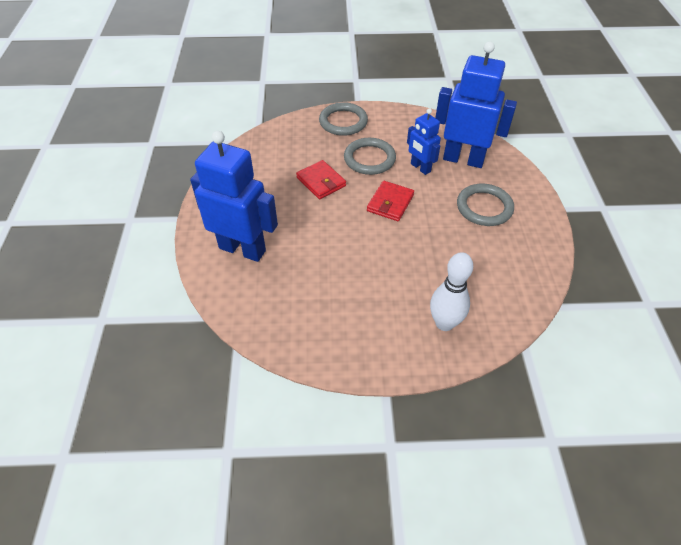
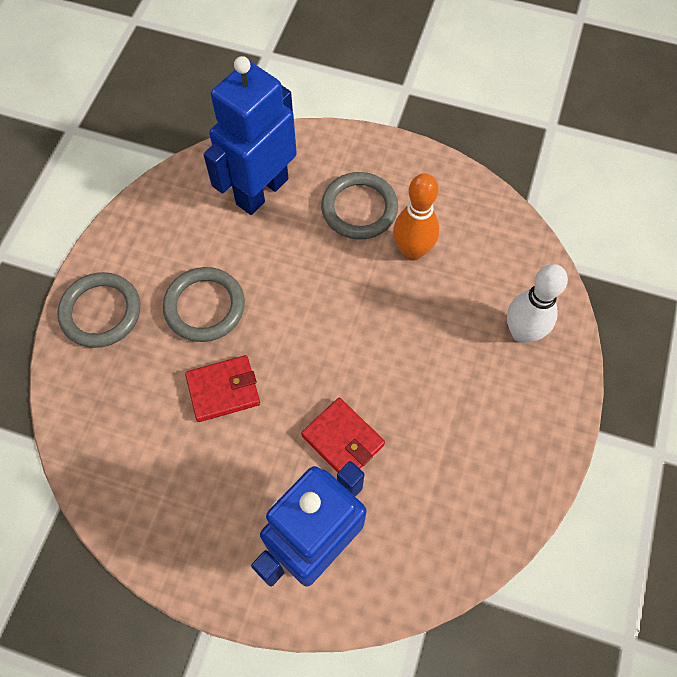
camera: 70 degrees left, 15 degrees up
(390, 203) = (306, 314): red wallet -> red wallet (343, 440)
(420, 168) = (254, 249): blue robot -> none
(470, 243) = (412, 251): none -> orange bowling pin

